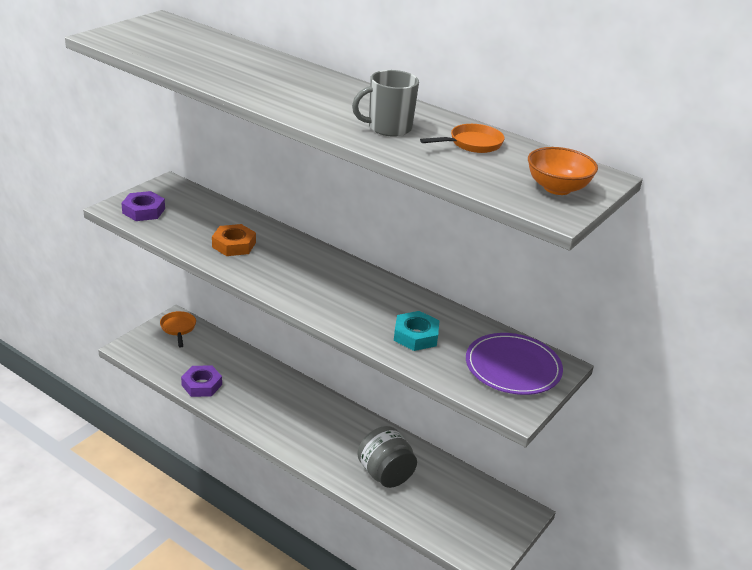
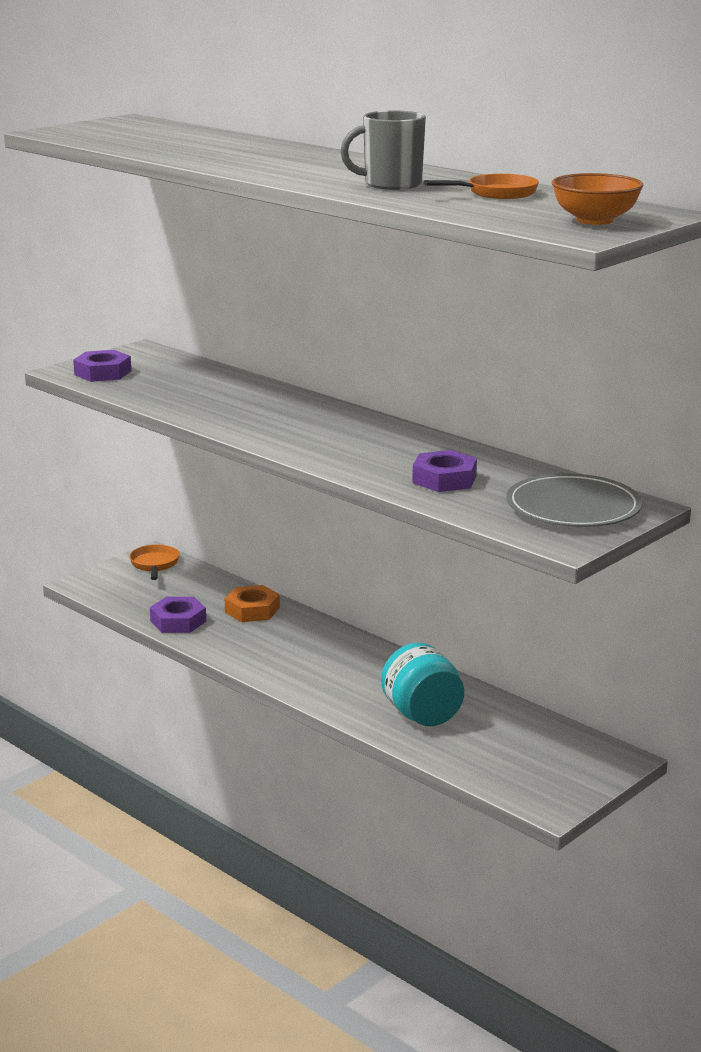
camera: 10 degrees right, 10 degrees down
(234, 245) = (216, 401): orange nut -> orange nut (252, 610)
(385, 474) = (422, 715): grey jar -> turquoise jar
(415, 336) = (444, 479): turquoise nut -> purple nut
(513, 367) = (573, 507): purple plate -> grey plate

